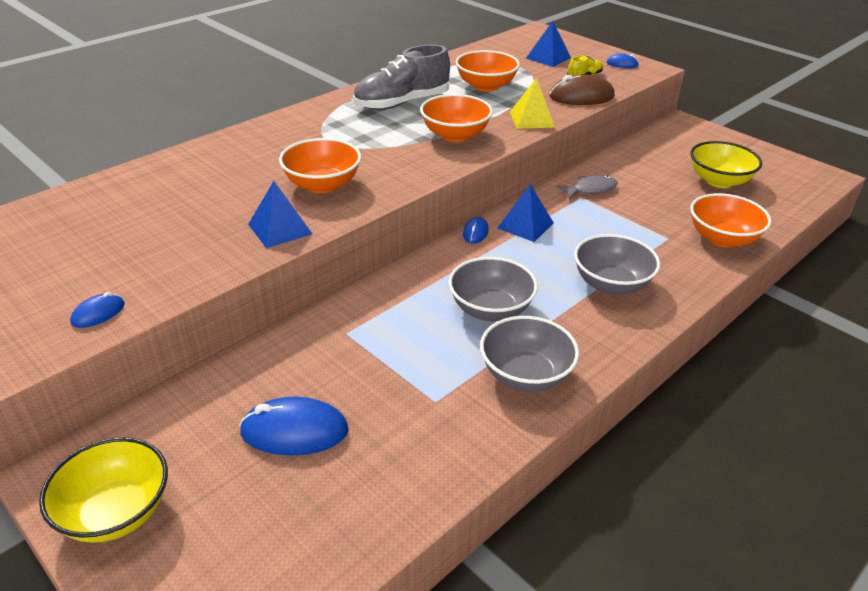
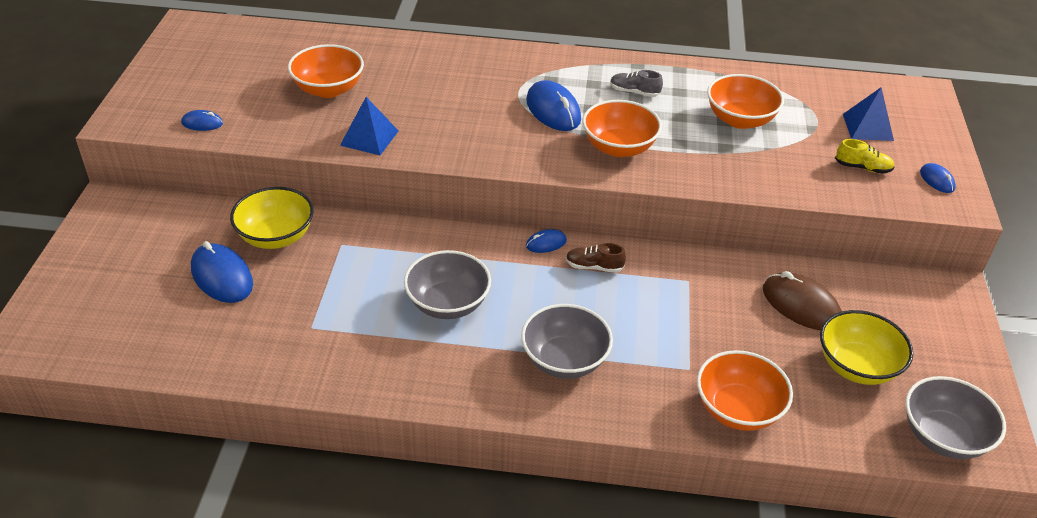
camera: 50 degrees right, 5 degrees up
(116, 512) = (98, 245): yellow bowl -> yellow bowl (276, 236)
(322, 185) = (450, 124): orange bowl -> orange bowl (328, 89)
(374, 139) = (553, 110): none -> blue mouse
(402, 103) = (634, 92): grey shoe -> grey shoe, size x0.45
(525, 225) = (594, 267): blue pyramid -> brown shoe
(525, 375) = (386, 361): grey bowl -> grey bowl (943, 436)
(532, 119) = (713, 175): yellow pyramid -> none
(581, 97) = (810, 185): brown mouse -> brown mouse (801, 305)
(590, 189) = (710, 280): grey fish -> none

